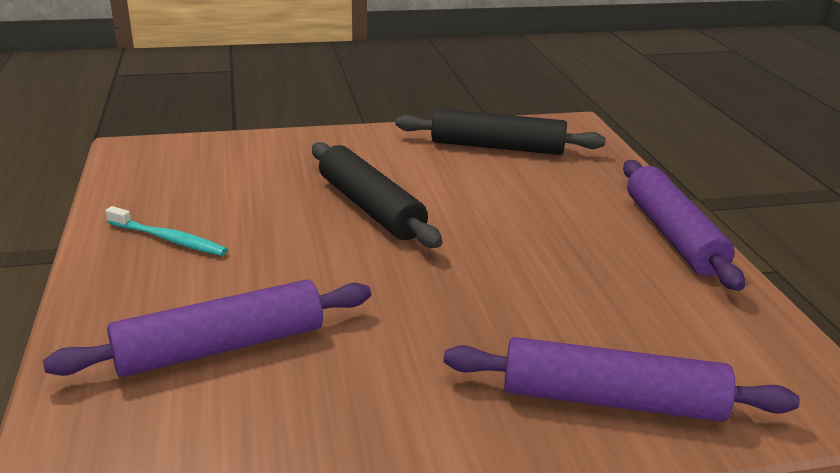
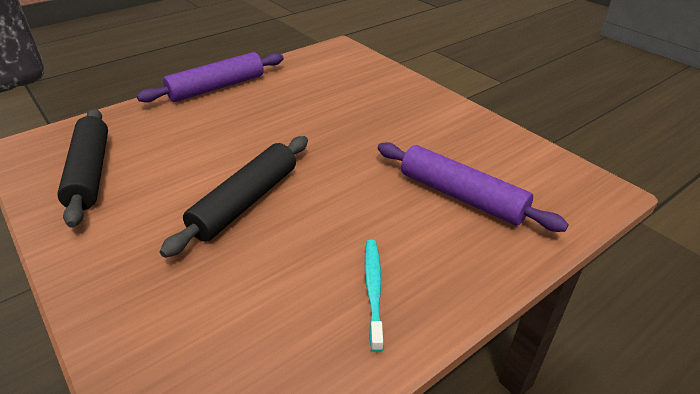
camera: 115 degrees left, 10 degrees up
(612, 400) = (383, 85): purple rolling pin -> none

